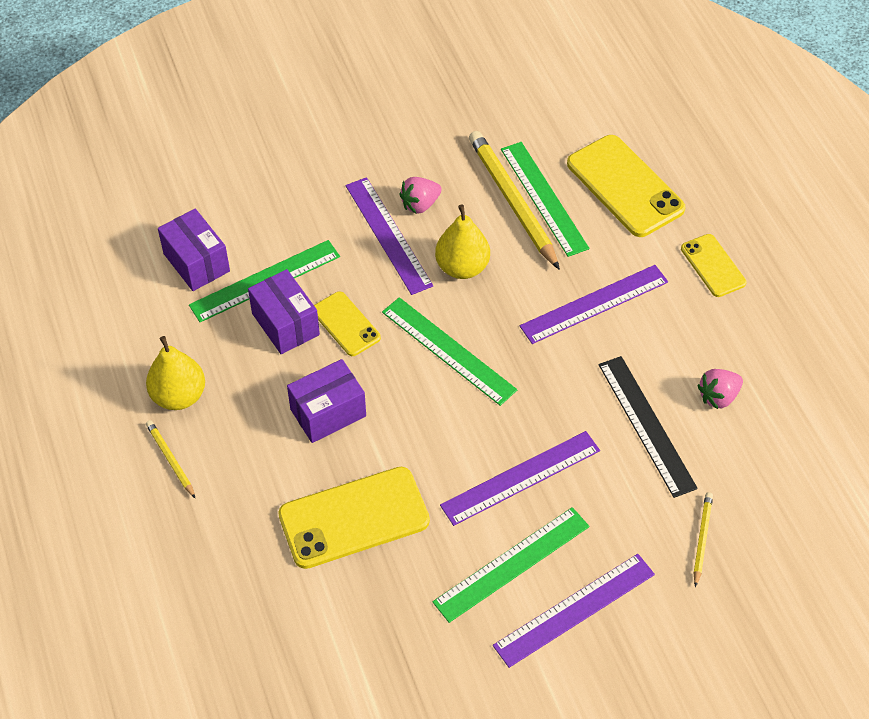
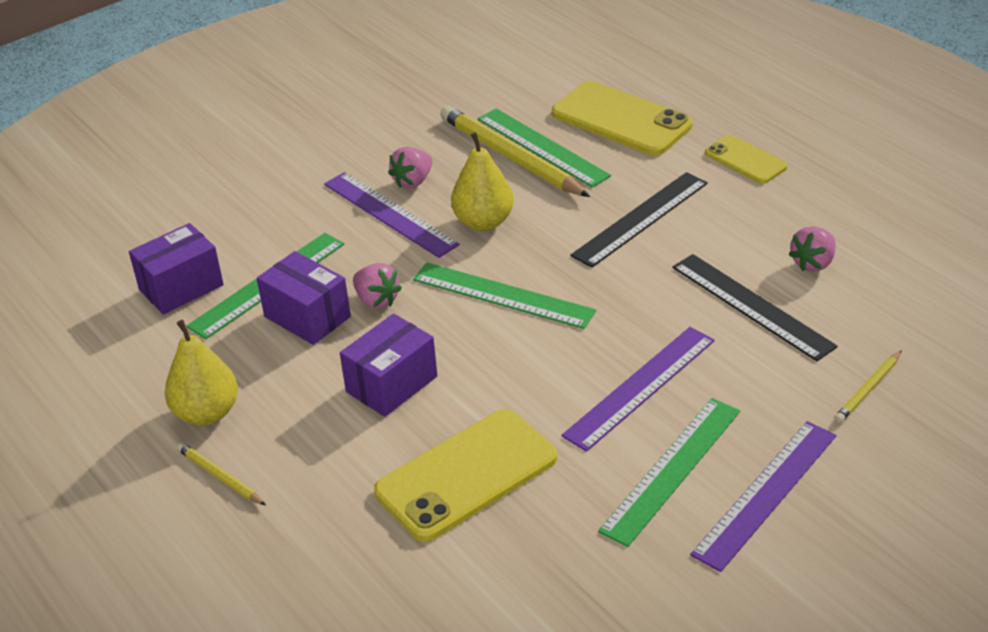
camera: 15 degrees left, 15 degrees down
(196, 262) = (181, 287): purple box -> purple box turned 75 degrees counterclockwise
(346, 324) = (377, 300): yellow phone -> pink strawberry
(594, 304) = (640, 219): purple ruler -> black ruler
(702, 538) = (868, 390): yellow pencil -> yellow pencil turned 135 degrees counterclockwise

